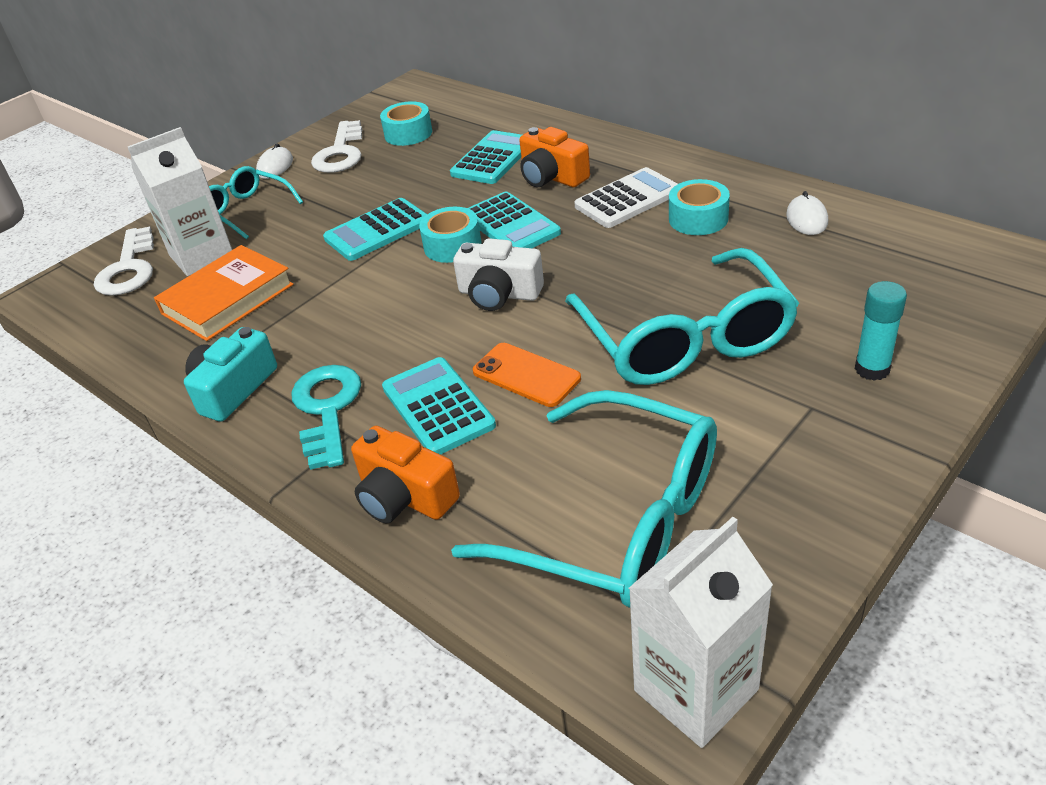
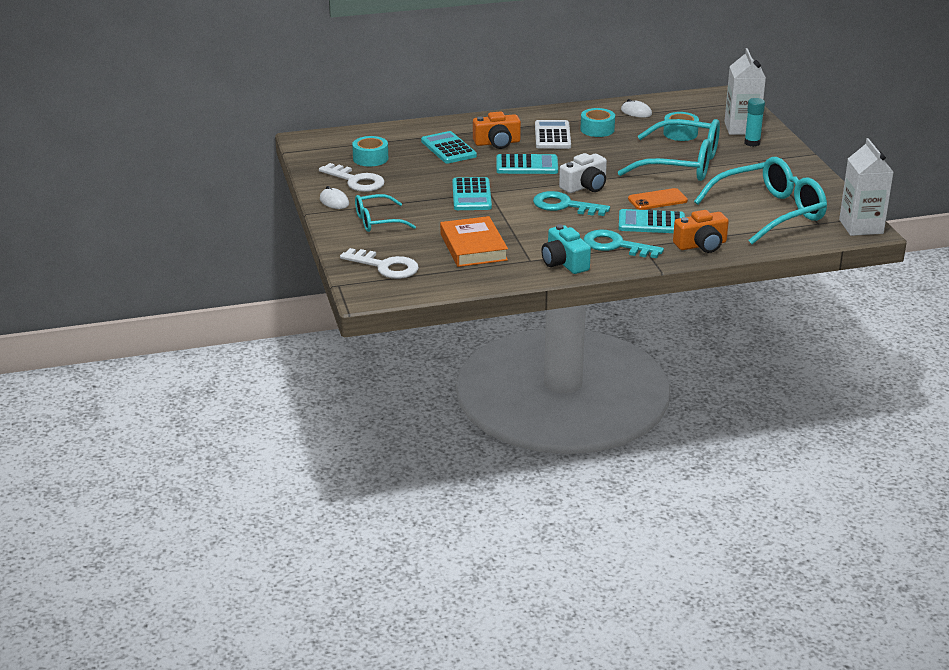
camera: 60 degrees left, 10 degrees down
(202, 256) = (410, 244): white carton -> white carton (741, 128)
(418, 307) = (564, 206): none -> turquoise key
(452, 245) = (522, 183): turquoise tape -> turquoise tape (680, 133)

